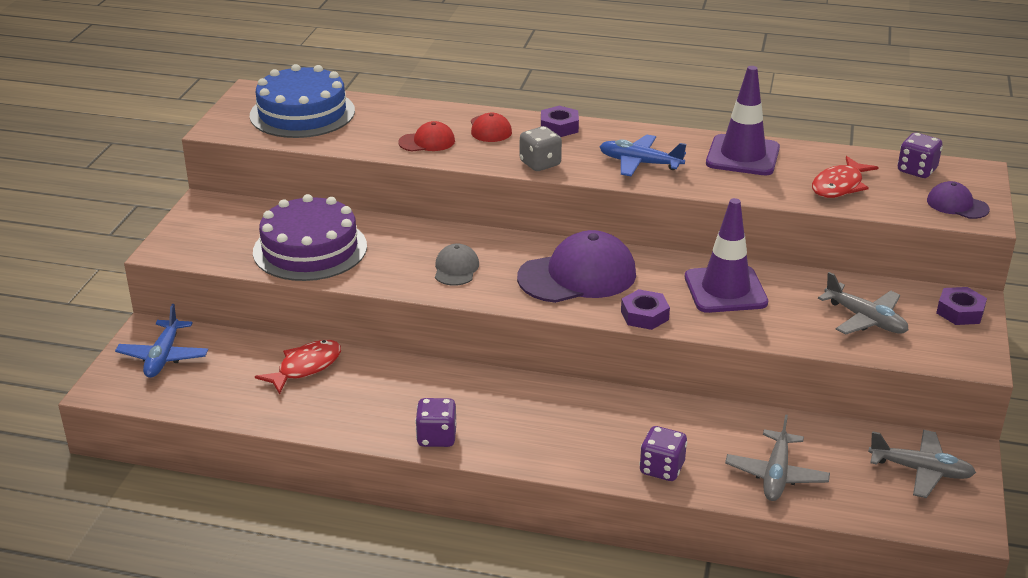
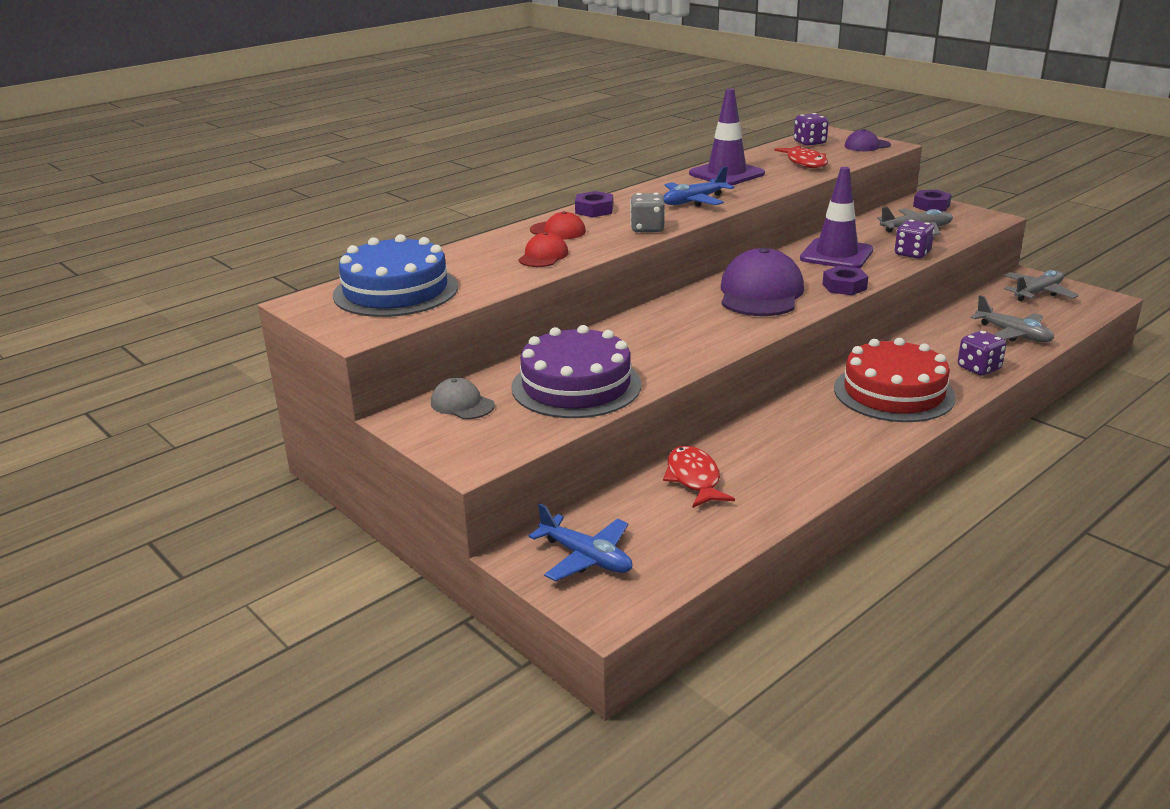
camera: 55 degrees left, 5 degrees down
(436, 437) = (866, 444): purple dice -> purple dice (912, 254)
(456, 268) = (694, 332): grey cap -> grey cap (462, 404)
(553, 428) = (893, 392): none -> red cake

